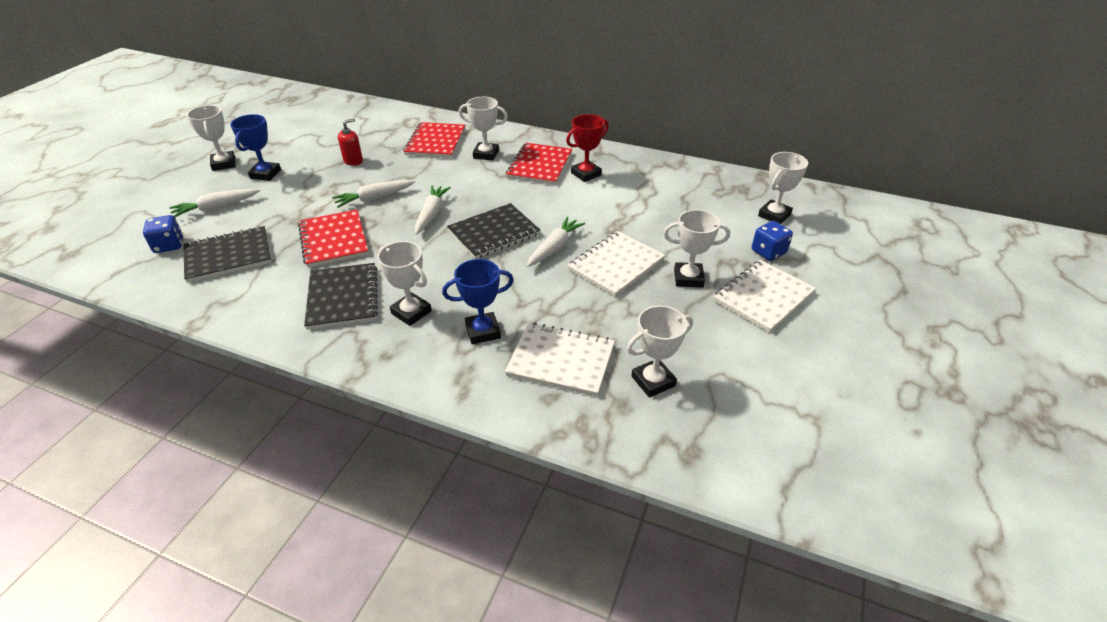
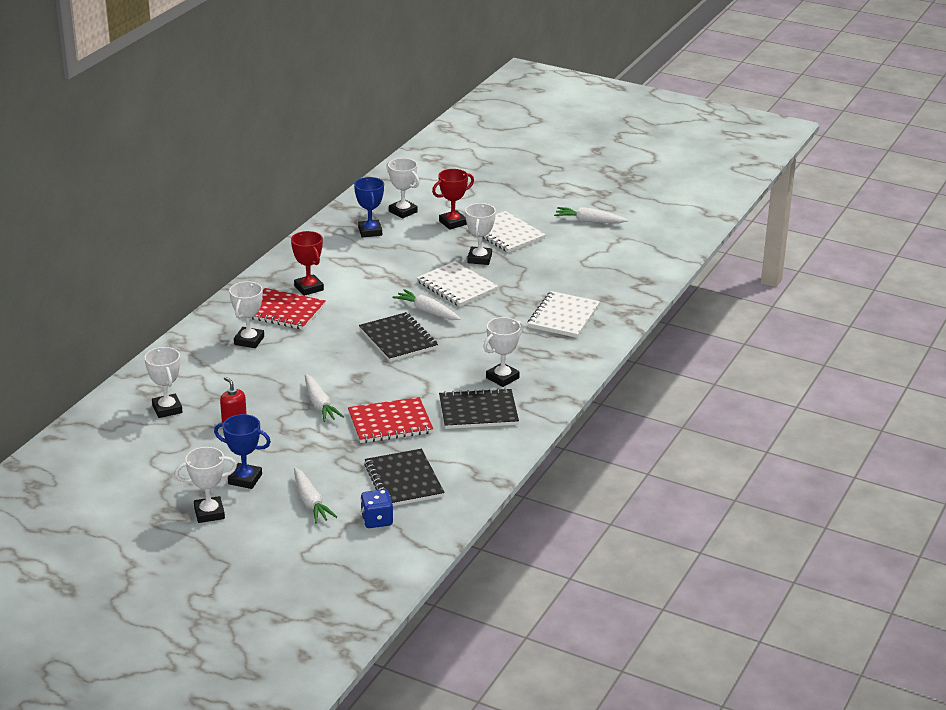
camera: 85 degrees left, 10 degrees down
(431, 214) = (358, 371): white carrot -> white carrot (589, 221)
(435, 142) = (208, 371): red notebook -> none
(483, 331) = (529, 346): blue trophy -> blue trophy (370, 231)
(653, 381) = (586, 285): white trophy -> white trophy (167, 409)
(768, 252) = (453, 223): blue dice -> red trophy

